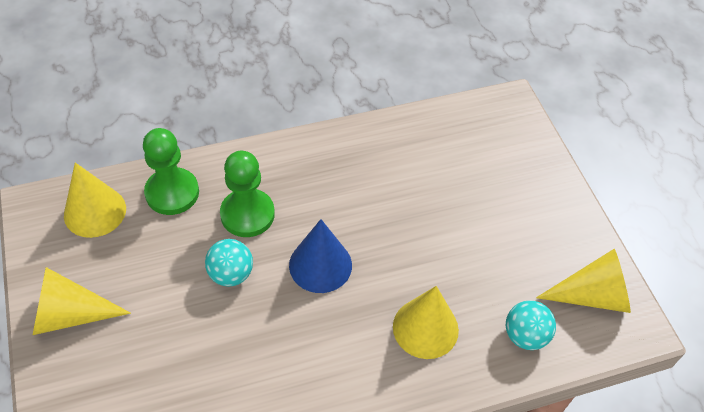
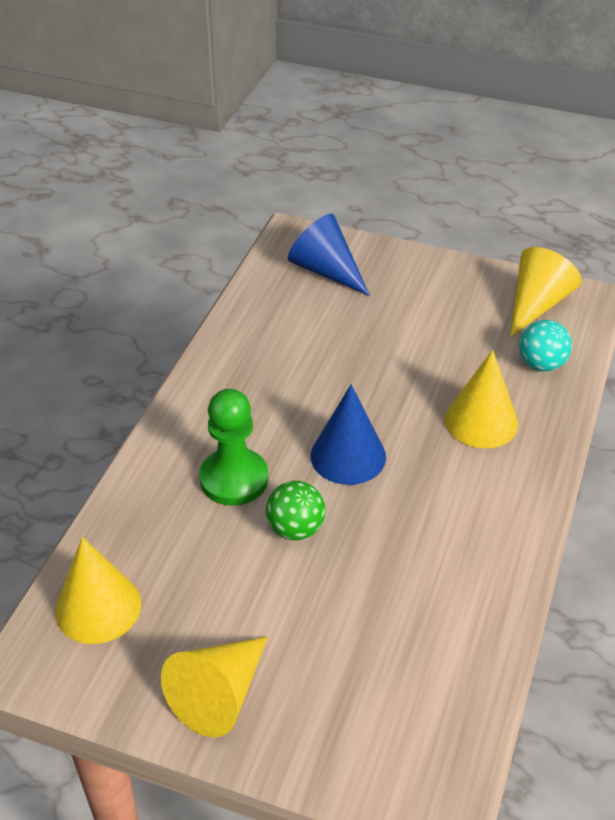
camera: 50 degrees left, 10 degrees down
(172, 193) = (143, 526): green pawn -> none
(231, 274) = (295, 529): turquoise ball -> green ball
(492, 143) = (326, 271): none -> blue cone

